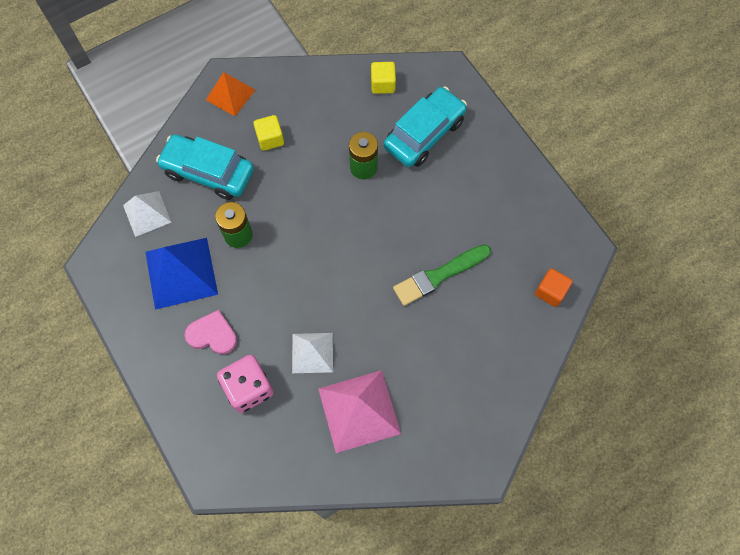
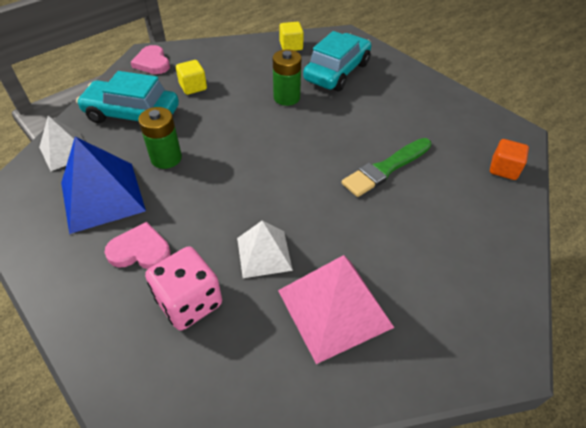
camera: 10 degrees left, 20 degrees down
(230, 95) = (152, 63): orange pyramid -> pink heart

